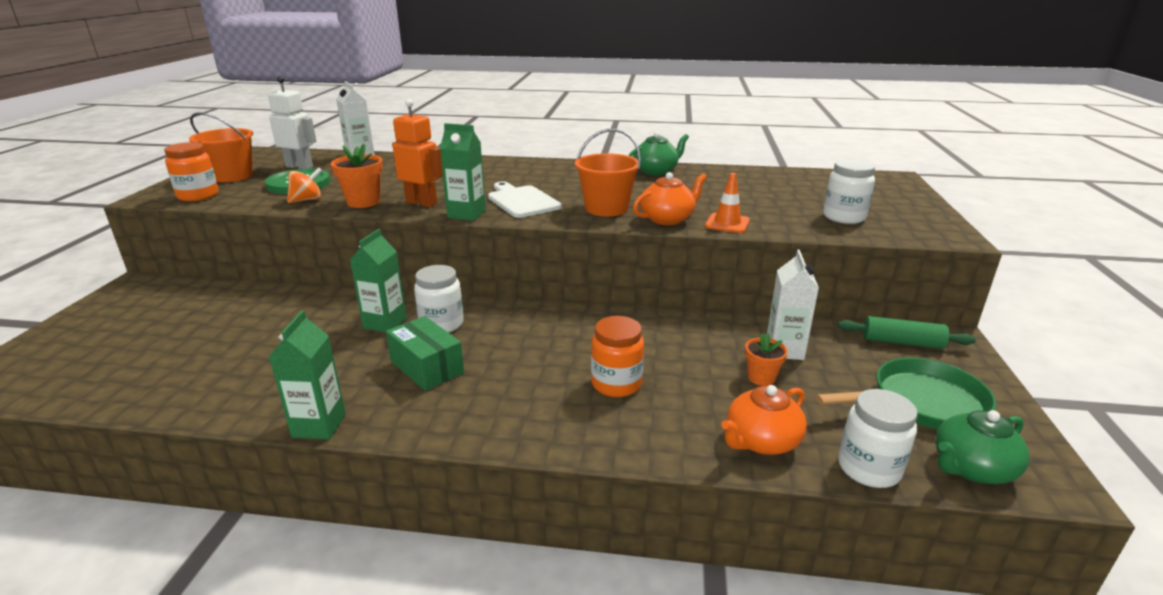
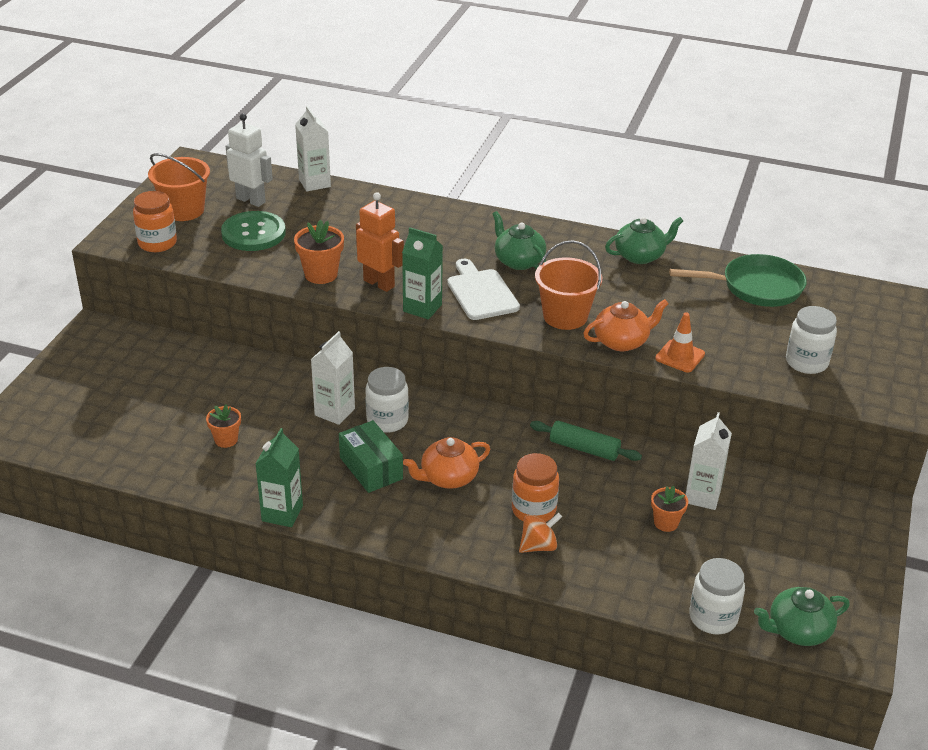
camera: 10 degrees right, 10 degrees up
(259, 360) = (226, 440): none -> orange flower pot
(307, 200) = (265, 264): orange spinning top -> orange spinning top (538, 546)
(385, 323) = (334, 412): green carton -> white carton
(551, 181) = (518, 261): none -> green teapot
(761, 441) = (637, 582): orange teapot -> orange teapot (448, 478)
(902, 342) = (822, 504): green rolling pin -> green rolling pin (584, 448)
(921, 403) = (796, 569): green pan -> green pan (756, 287)

